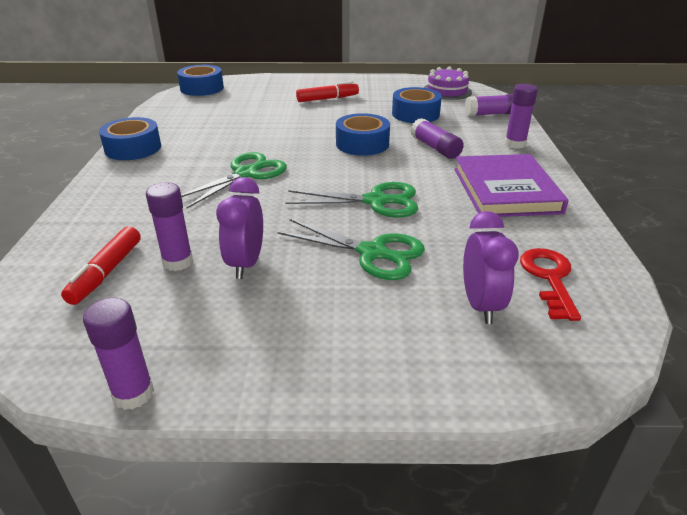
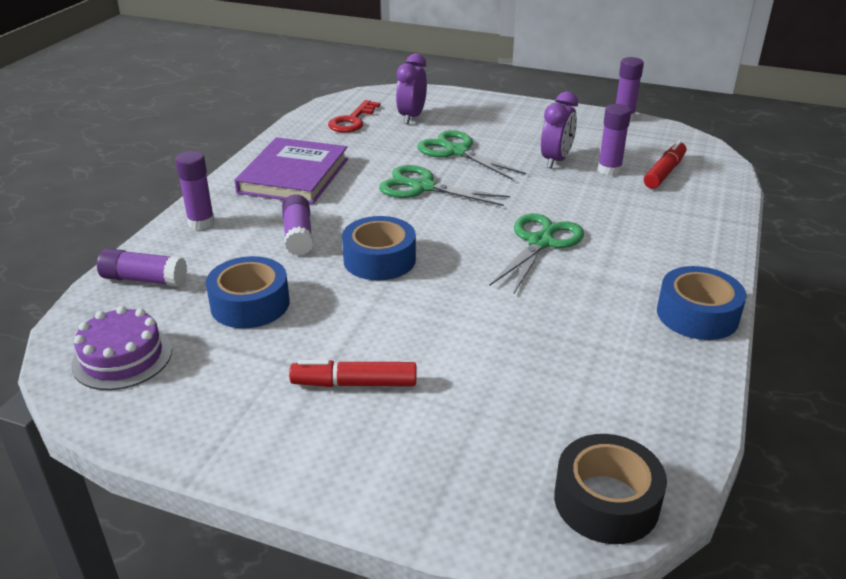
camera: 160 degrees left, 0 degrees up
(202, 88) = (606, 501): blue tape -> black tape
(247, 173) = (541, 242): green scissors -> green scissors turned 150 degrees clockwise

